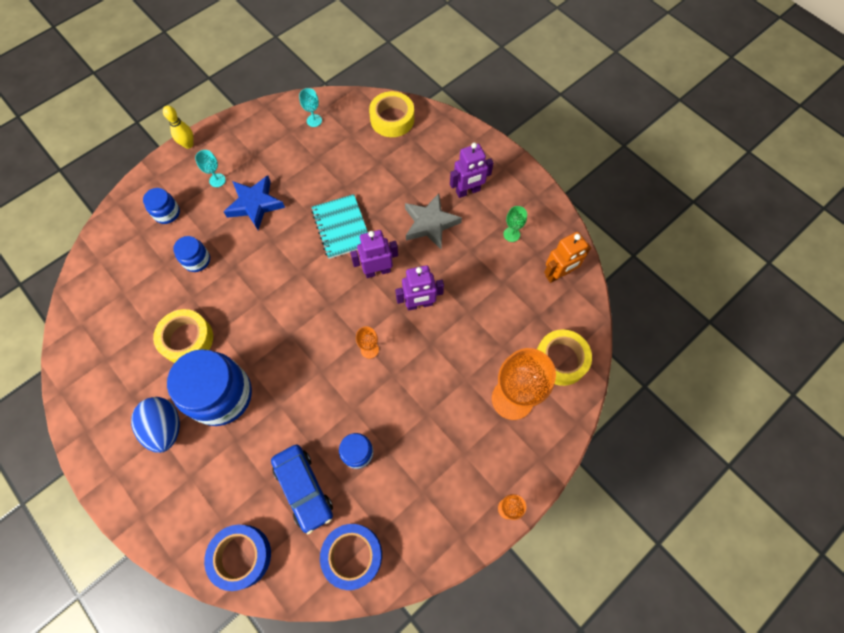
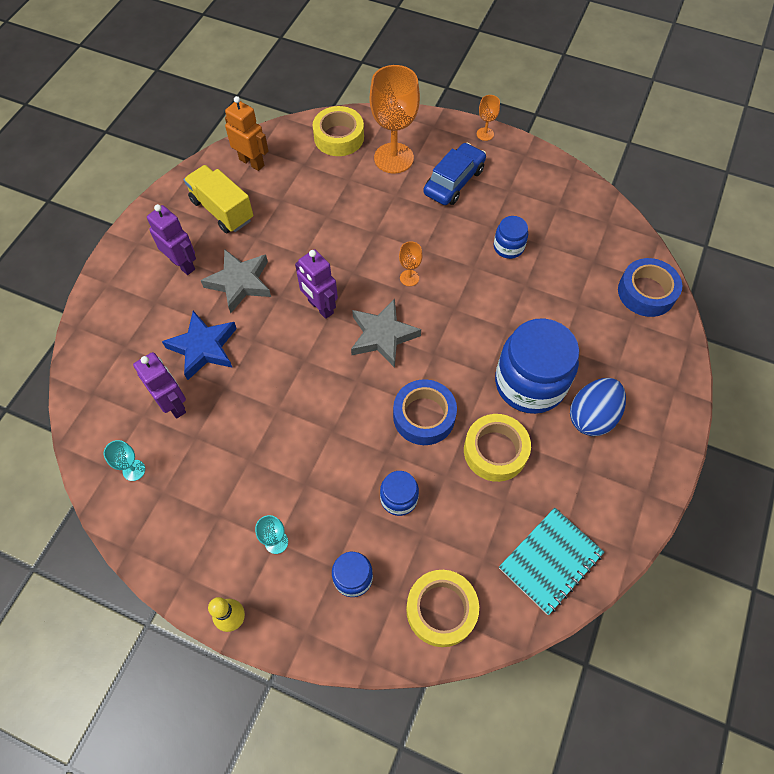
camera: 115 degrees left, 5 degrees down
(255, 204) = (292, 474): blue star -> blue star (203, 348)
(304, 489) = (564, 272): blue car -> blue car (454, 181)
(326, 305) = (382, 336): none -> grey star
(341, 227) = (282, 364): turquoise notebook -> turquoise notebook (550, 561)
(352, 555) = (588, 216): blue tape -> blue tape (424, 416)
(392, 119) = (102, 379): yellow tape -> yellow tape (441, 610)
(419, 304) = (339, 257): purple robot -> purple robot (174, 404)
(511, 234) = (222, 210): green goblet -> yellow truck

